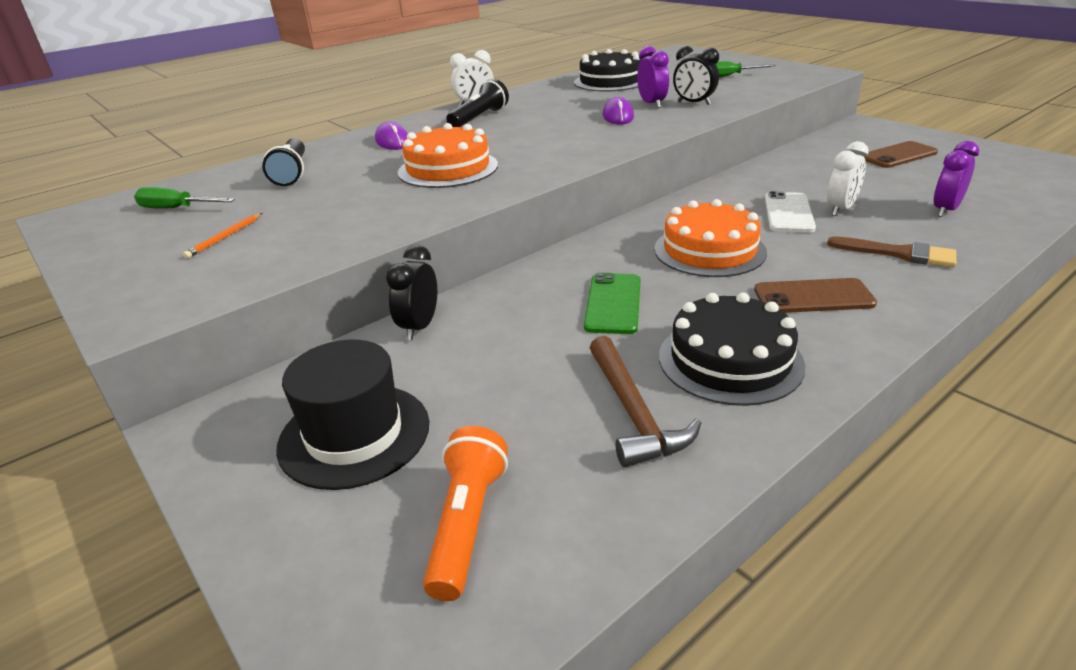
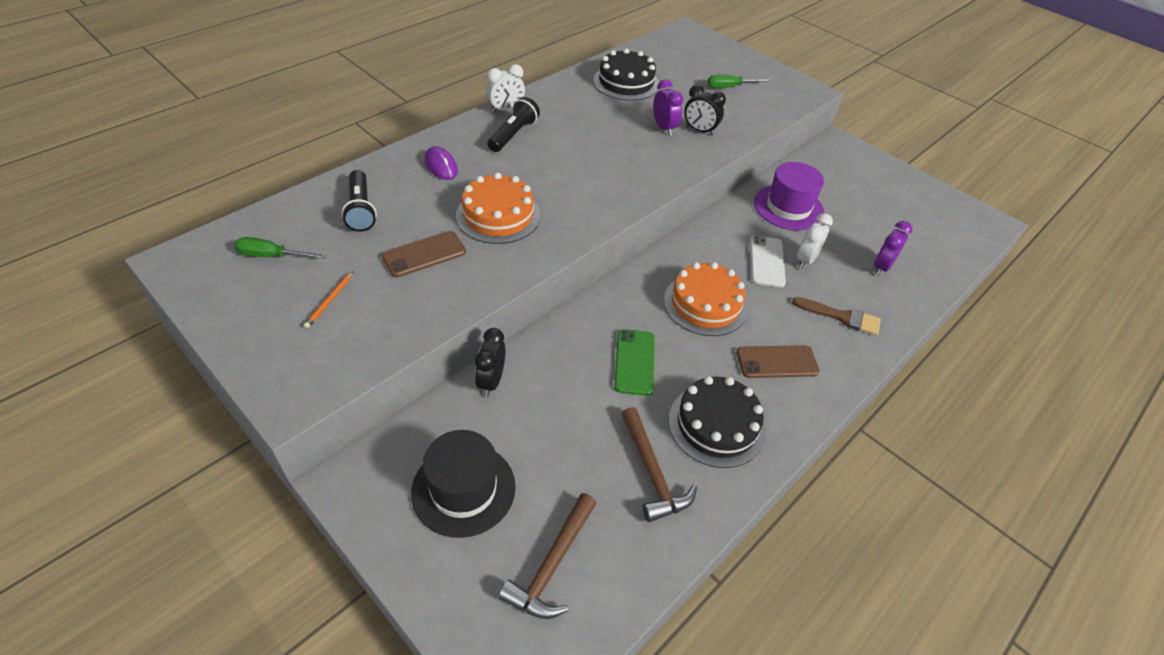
camera: 10 degrees left, 15 degrees up
(467, 523) = (552, 565): orange flashlight -> brown hammer
(618, 116) = (636, 145): purple mouse -> none
(811, 171) = (788, 207): none -> purple hat
(898, 155) = (857, 191): brown phone -> brown phone (424, 254)

